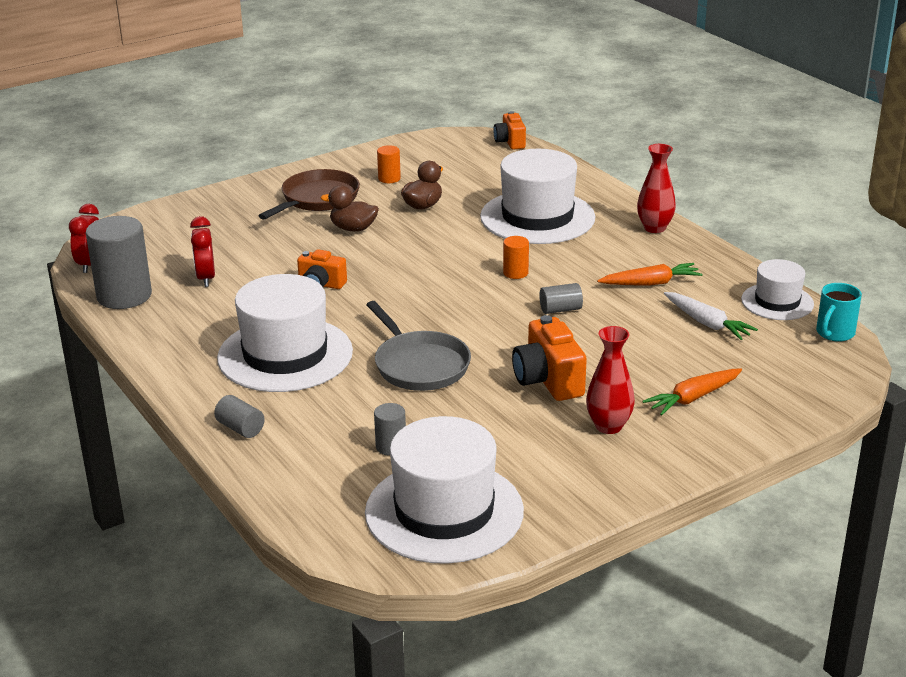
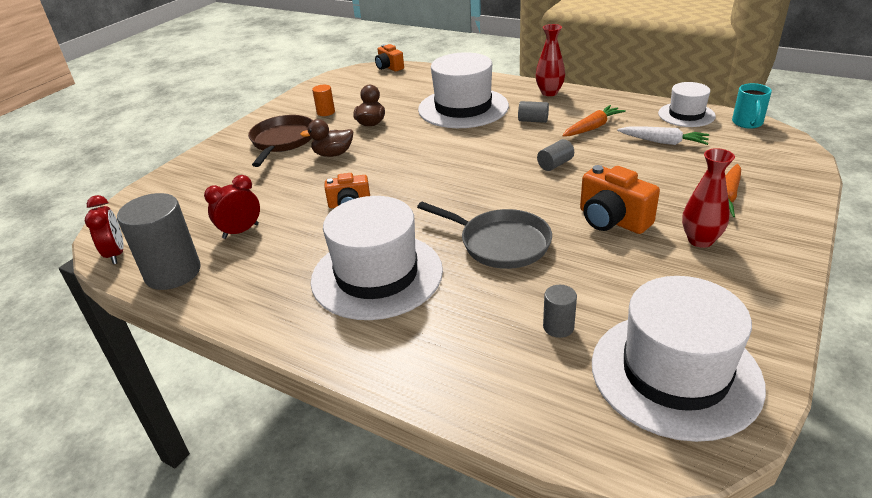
camera: 25 degrees left, 5 degrees up
(206, 278) = (241, 231): red clock -> red clock turned 90 degrees clockwise
(240, 428) = (403, 365): grey cylinder -> grey cylinder (533, 120)
(515, 273) = (492, 149): orange cylinder -> none

